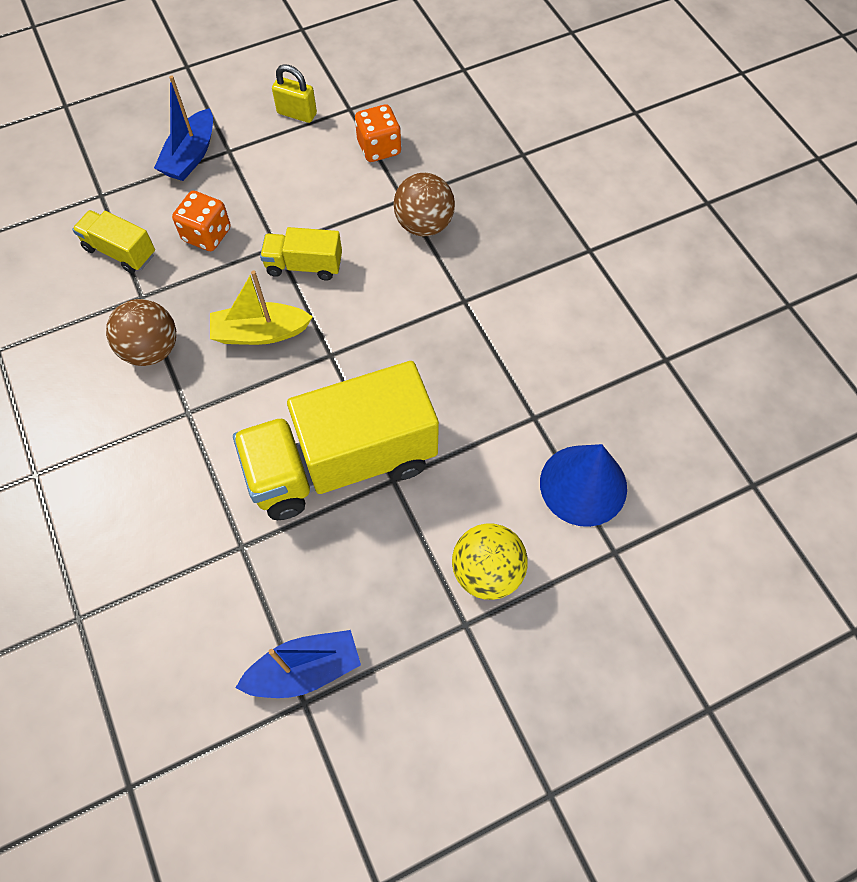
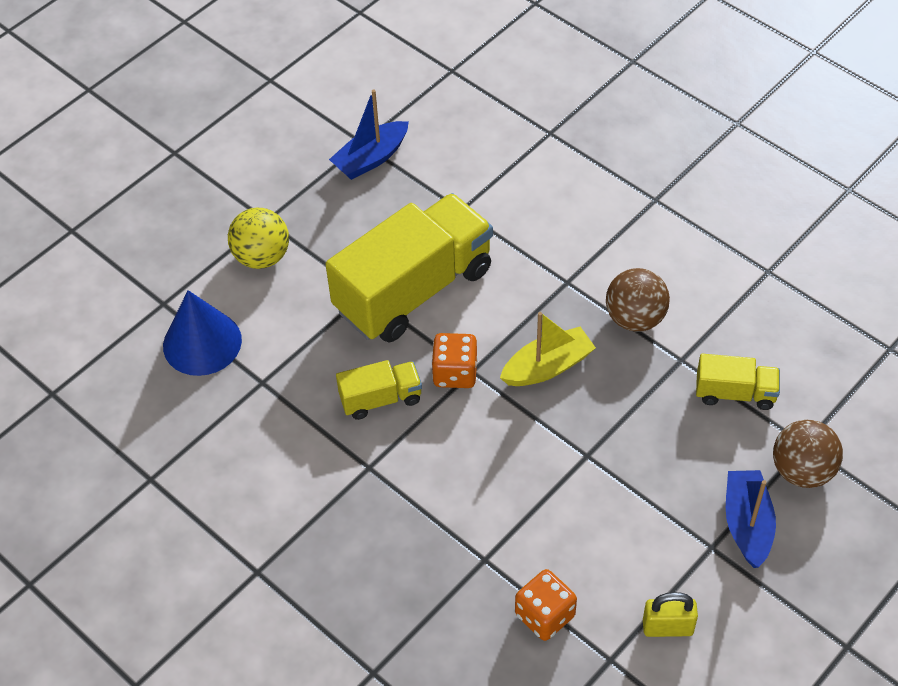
camera: 160 degrees right, 10 degrees down
(207, 234) = (664, 441): orange dice -> orange dice (455, 373)
(304, 265) = (546, 445): yellow truck -> yellow truck (381, 399)
(424, 225) = (447, 535): brown ball -> brown ball (802, 470)

